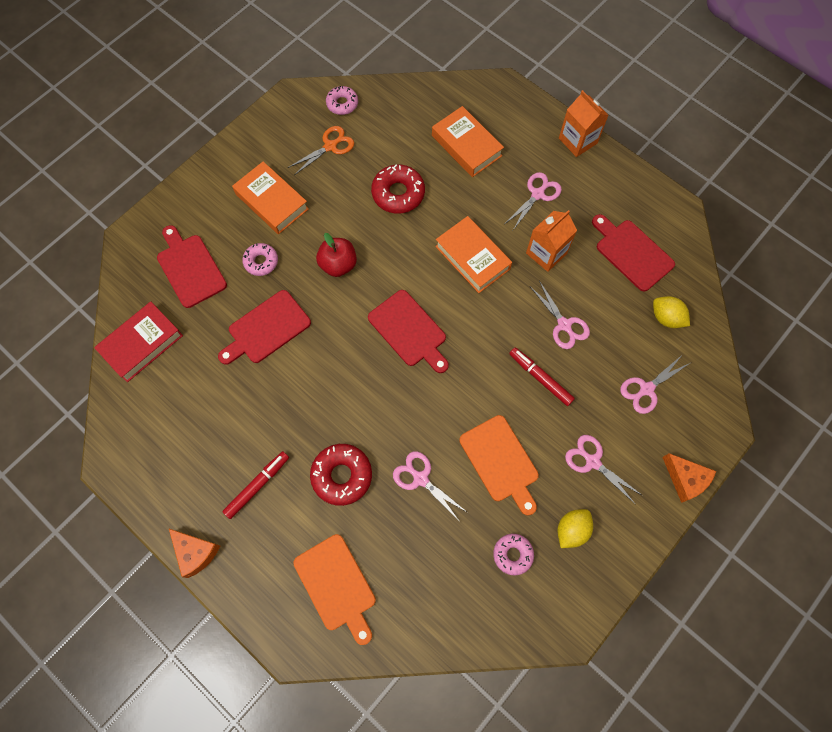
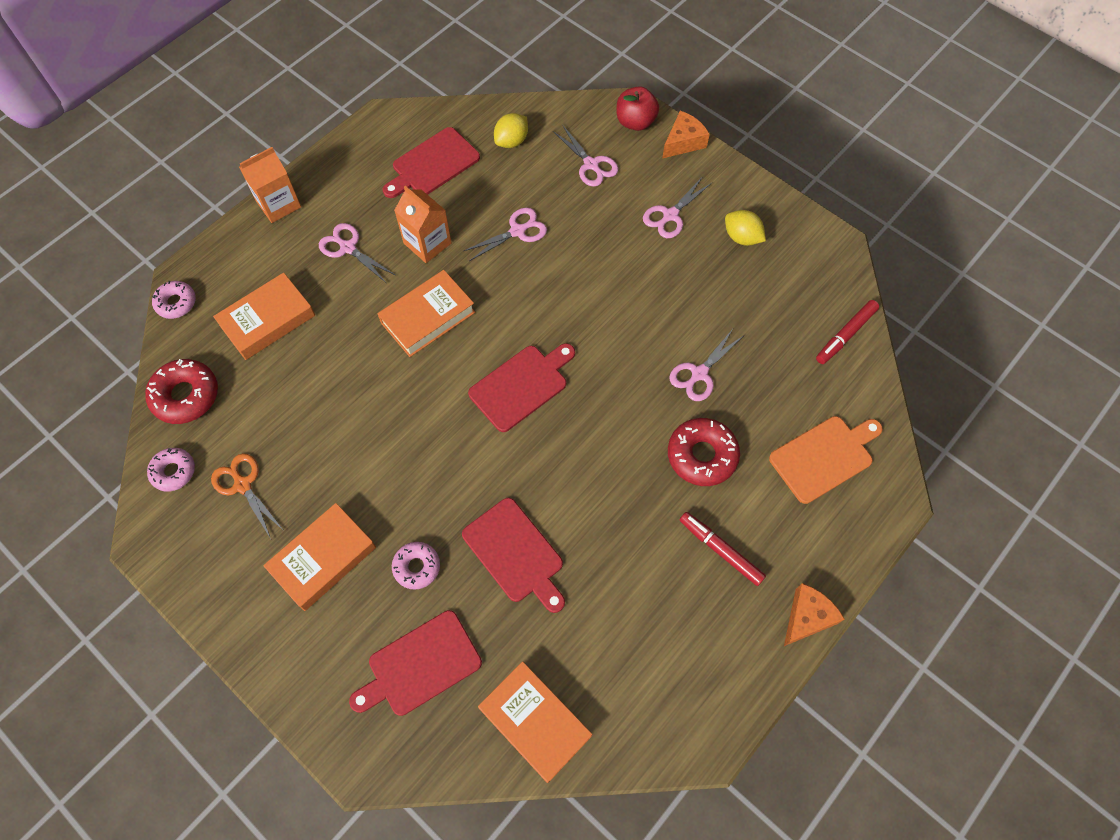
camera: 90 degrees left, 5 degrees down
(142, 344) = (535, 722): red book -> orange book
(338, 265) = (427, 468): red apple -> red apple (635, 122)
(398, 193) = (329, 399): red donut -> red donut (186, 396)
(500, 462) = (675, 297): orange cutting board -> none
(512, 554) = (771, 289): pink donut -> pink donut (176, 303)
(540, 378) = (580, 256): red marker -> red marker (846, 335)

